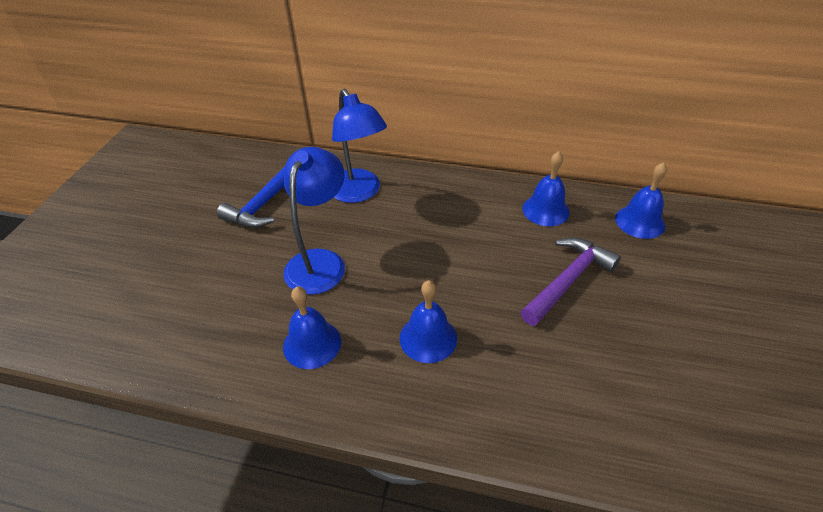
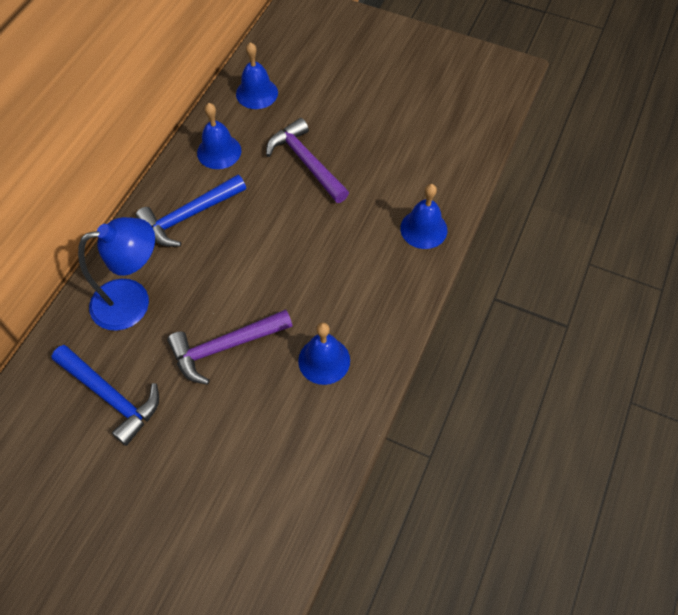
camera: 80 degrees left, 15 degrees up
(320, 261) = (225, 347): blue lamp -> purple hammer
(428, 338) = (339, 272): blue bell -> blue bell (423, 229)
(459, 206) = (189, 216): none -> blue hammer

